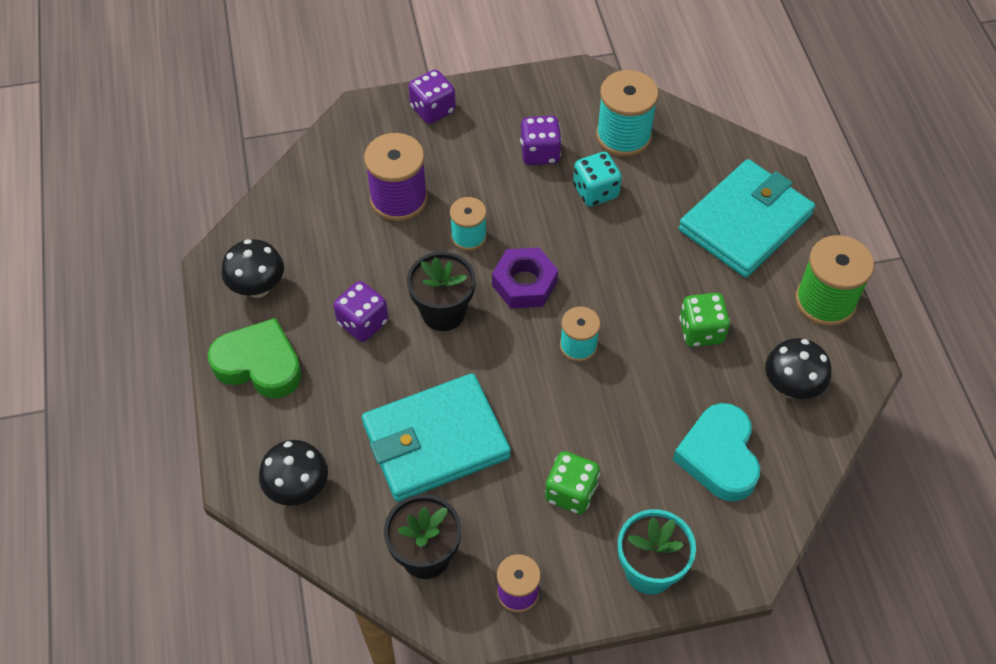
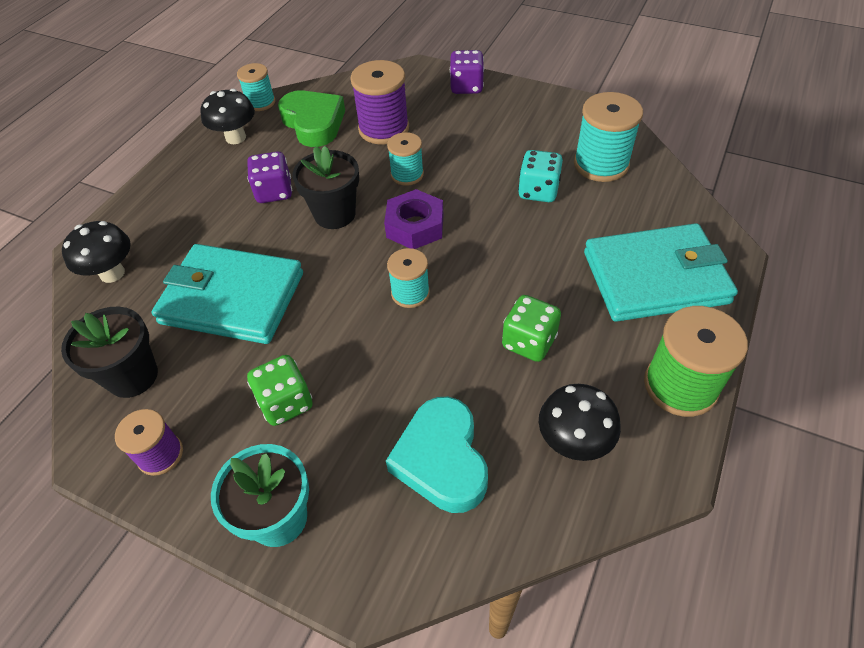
camera: 40 degrees right, 5 degrees down
(239, 234) = (261, 102): none -> turquoise spool
(259, 364) = (183, 182): green heart -> green heart (314, 123)
(540, 153) = (519, 146): purple dice -> none
(719, 456) = (441, 459): turquoise heart -> turquoise heart turned 45 degrees counterclockwise

